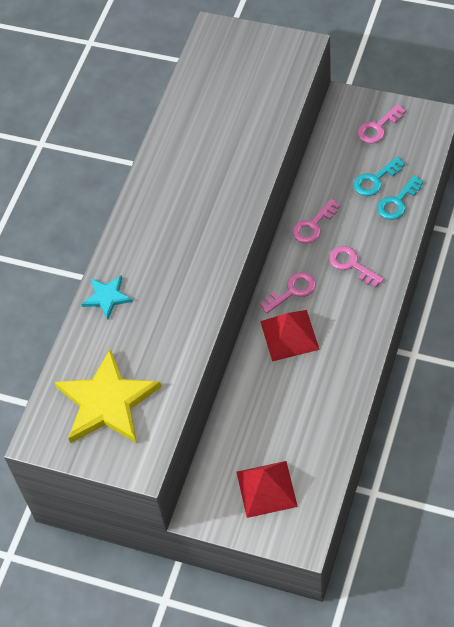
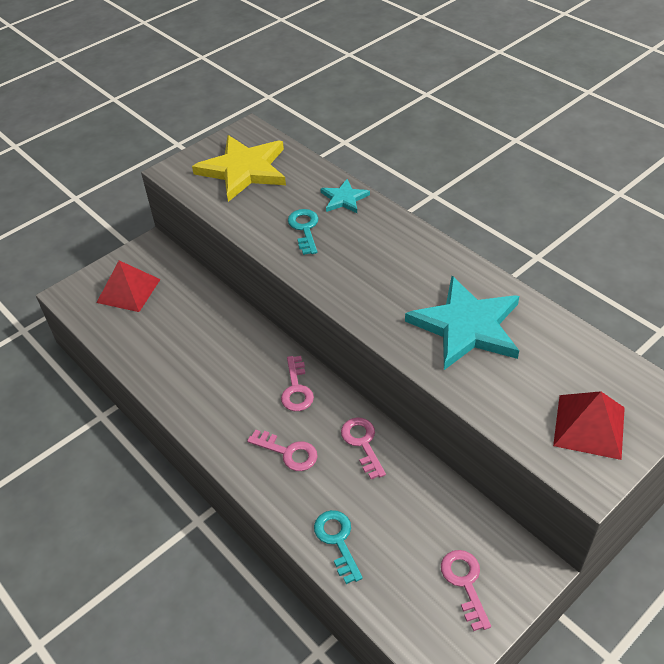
camera: 115 degrees right, 10 degrees down
(212, 151) = (466, 326): none -> turquoise star
(289, 335) = (251, 366): red pyramid -> red pyramid (589, 426)
(351, 265) = (288, 452): pink key -> pink key turned 45 degrees clockwise
(375, 180) = (384, 535): turquoise key -> turquoise key (304, 229)

